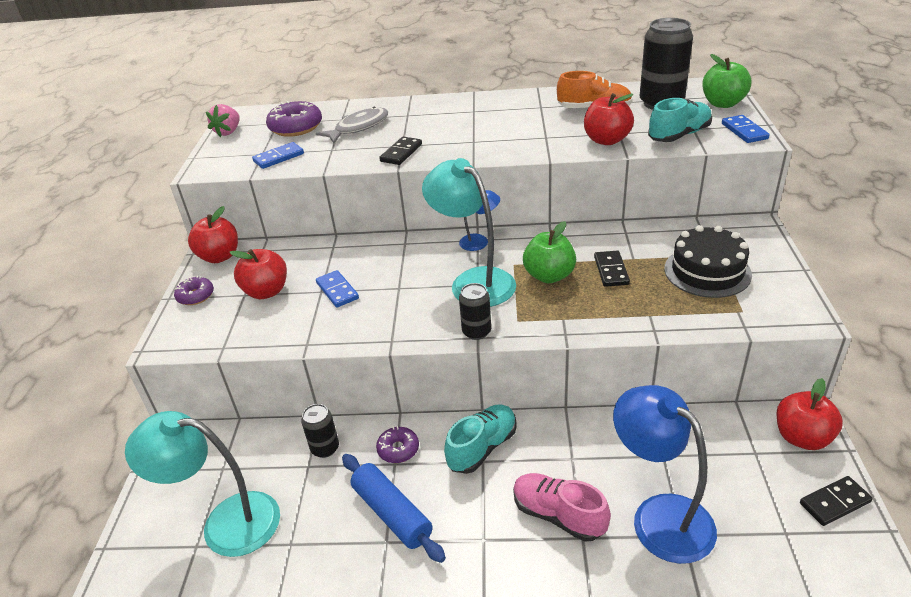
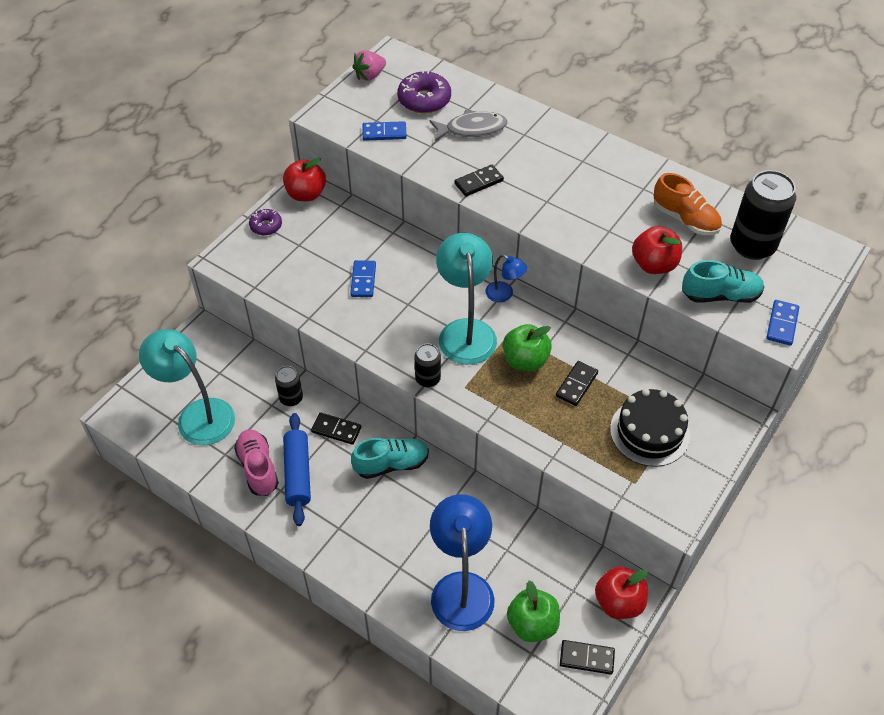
camera: 30 degrees right, 15 degrees up
(266, 291) = (315, 251): red apple -> none
(398, 449) = (336, 429): purple donut -> black domino
(558, 515) = (397, 543): pink shoe -> pink shoe (258, 468)
(723, 104) = (806, 279): green apple -> green apple (532, 624)

